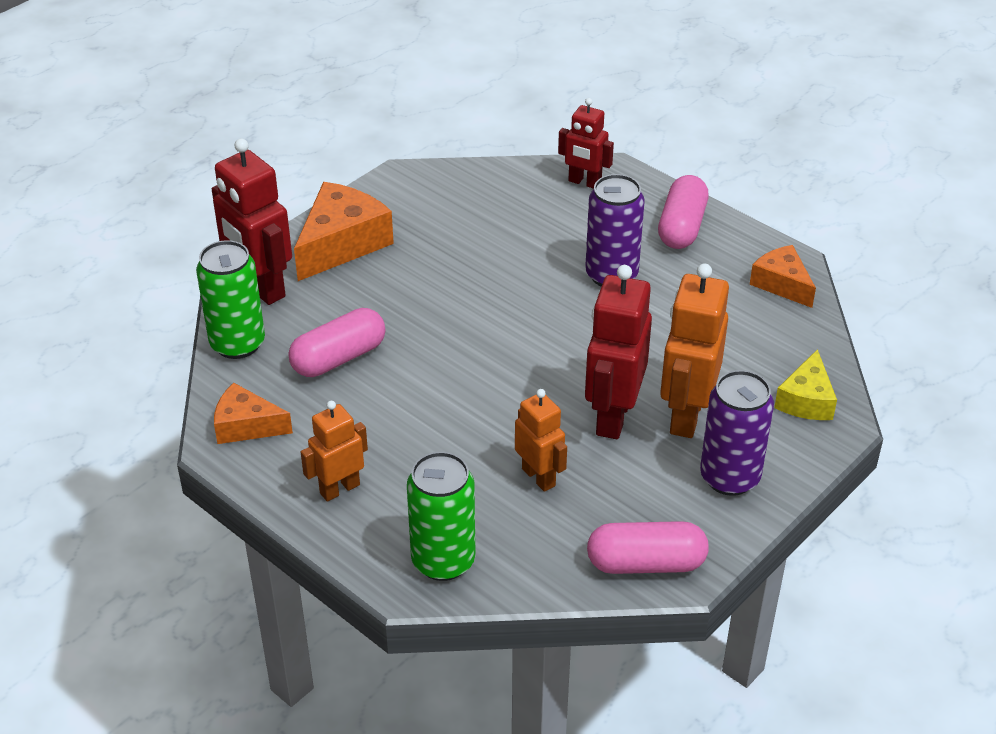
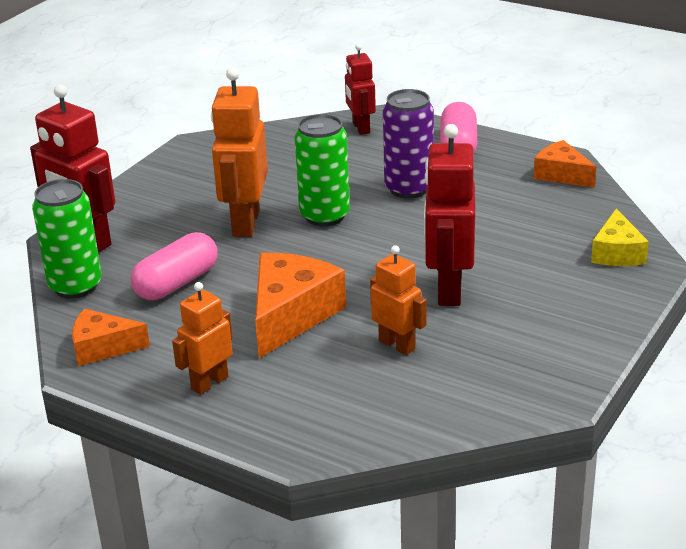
camera: 10 degrees left, 10 degrees down
(341, 244) = (153, 199): orange cheese -> orange cheese (291, 315)
(443, 561) = (329, 424): green can -> green can (324, 216)
(584, 182) = (360, 128): red robot -> red robot turned 60 degrees clockwise
(646, 563) = (521, 395): pink capsule -> none
(685, 415) = (514, 279): orange robot -> orange robot (245, 223)
(729, 477) = (572, 319): purple can -> none

